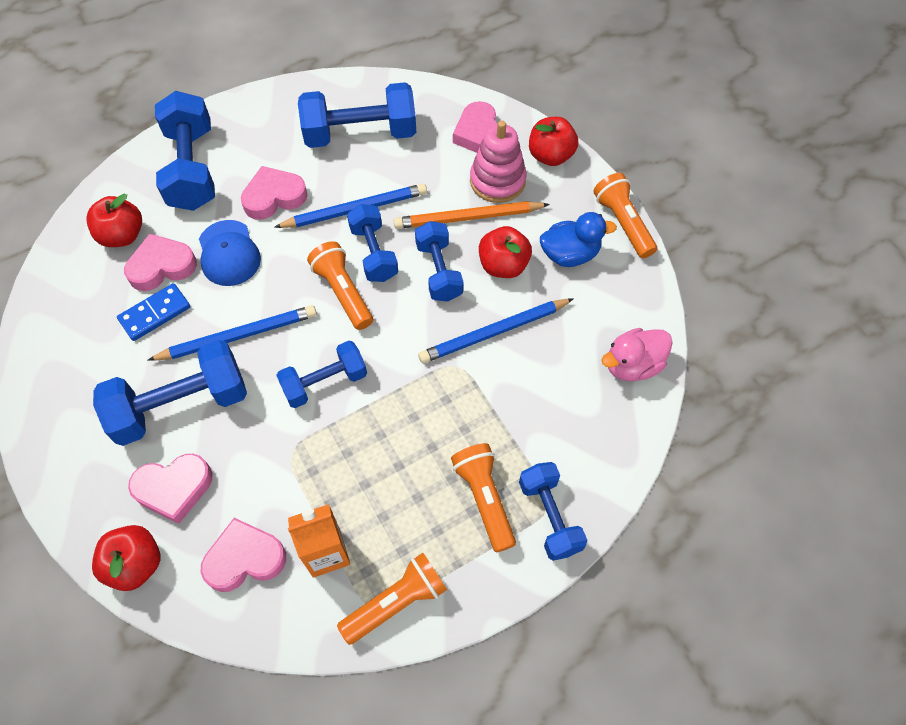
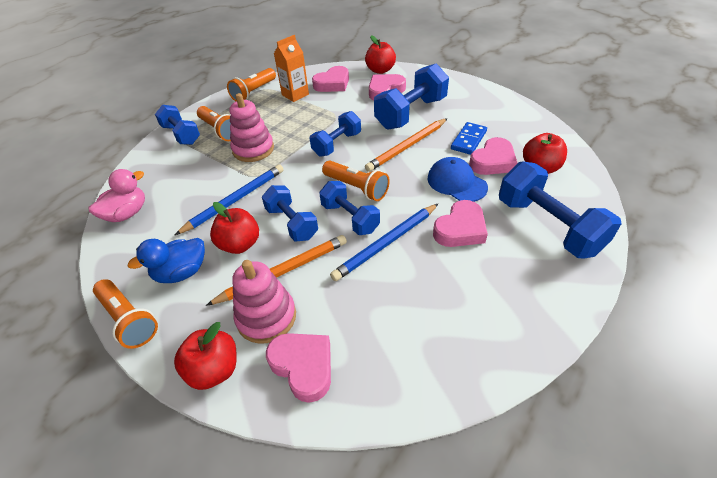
camera: 160 degrees right, 15 degrees down
(238, 336) = (407, 147): blue pencil -> orange pencil
(360, 134) = (431, 315): blue dumbbell -> none
(445, 424) = (253, 149): none -> pink stacking toy

